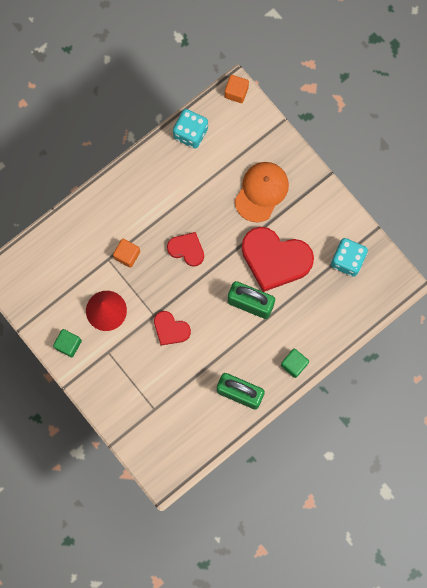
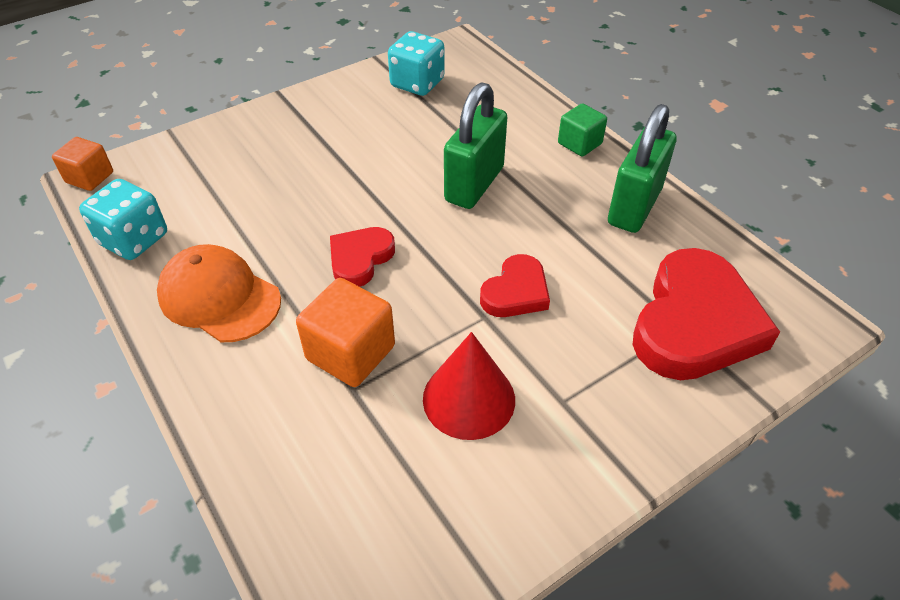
camera: 85 degrees left, 30 degrees down
(68, 344) = (546, 481): green cube -> none
(127, 255) = (350, 353): orange cube -> orange cube, size x1.54
(261, 192) = (281, 160): orange cap -> orange cap (219, 297)
(275, 259) = (401, 152): red heart -> red heart (695, 323)

